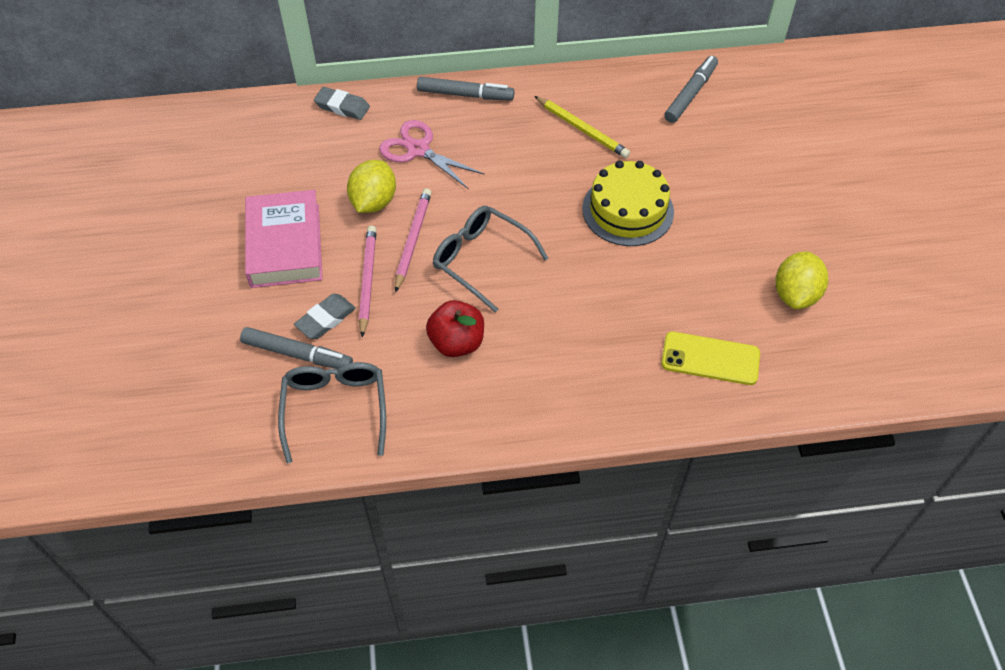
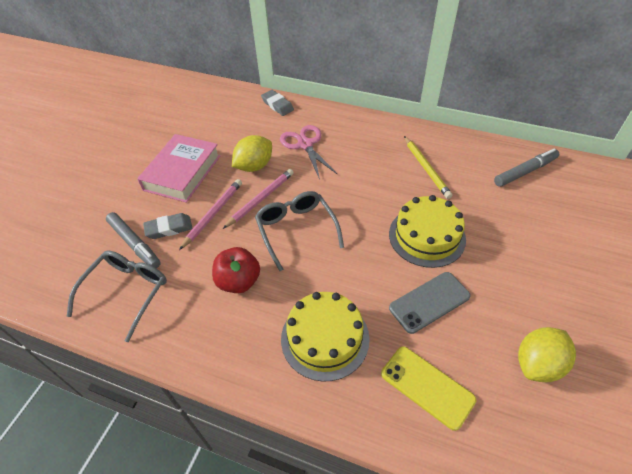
camera: 30 degrees right, 5 degrees down
(465, 95) = (359, 122): grey marker -> none
(588, 358) = (325, 338): none -> yellow cake
(669, 279) = (429, 302): none -> grey phone

